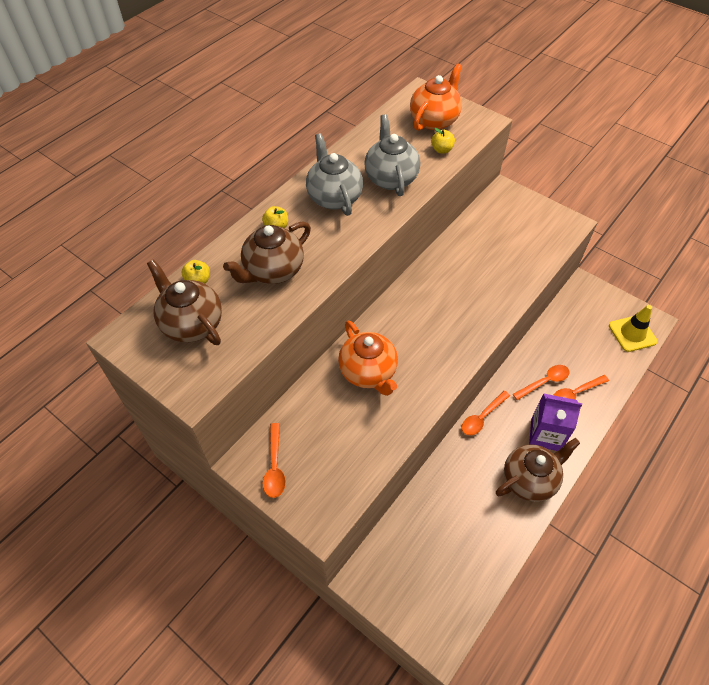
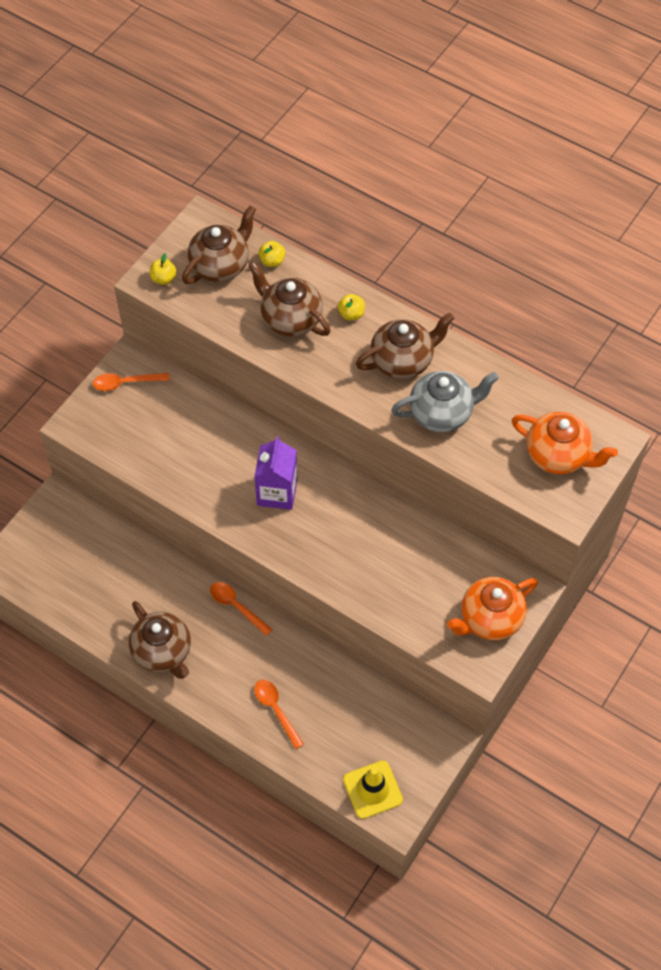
camera: 85 degrees right, 5 degrees up
(334, 197) = (403, 361): grey teapot -> brown teapot
(368, 372) = (233, 451): orange teapot -> orange teapot (490, 619)
(441, 150) = (501, 464): yellow apple -> yellow apple (163, 278)
(544, 382) = (289, 676): orange spoon -> none
(545, 434) = (218, 672): purple carton -> purple carton (277, 492)

